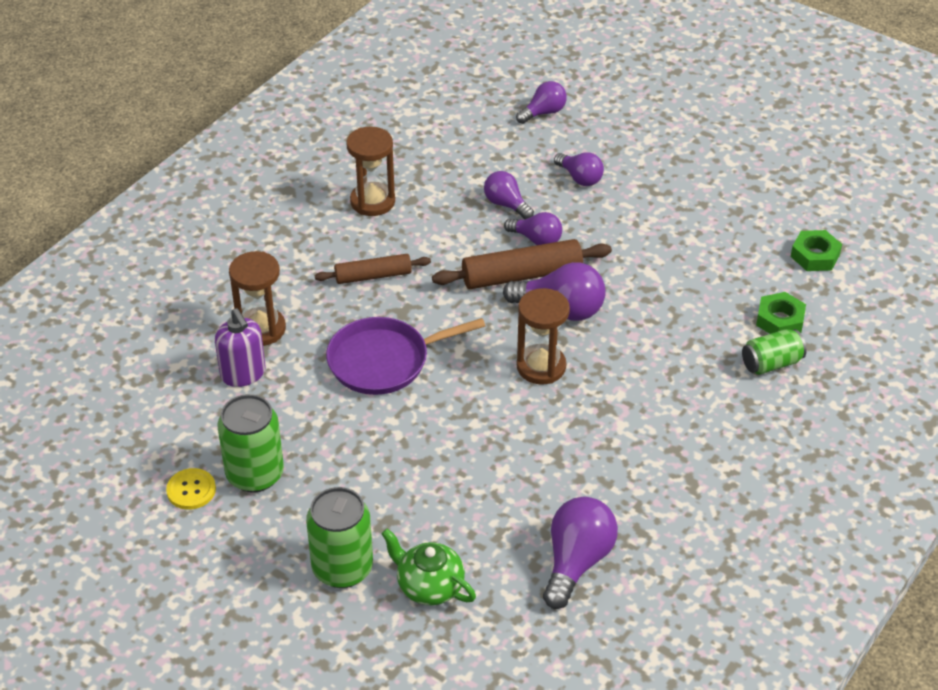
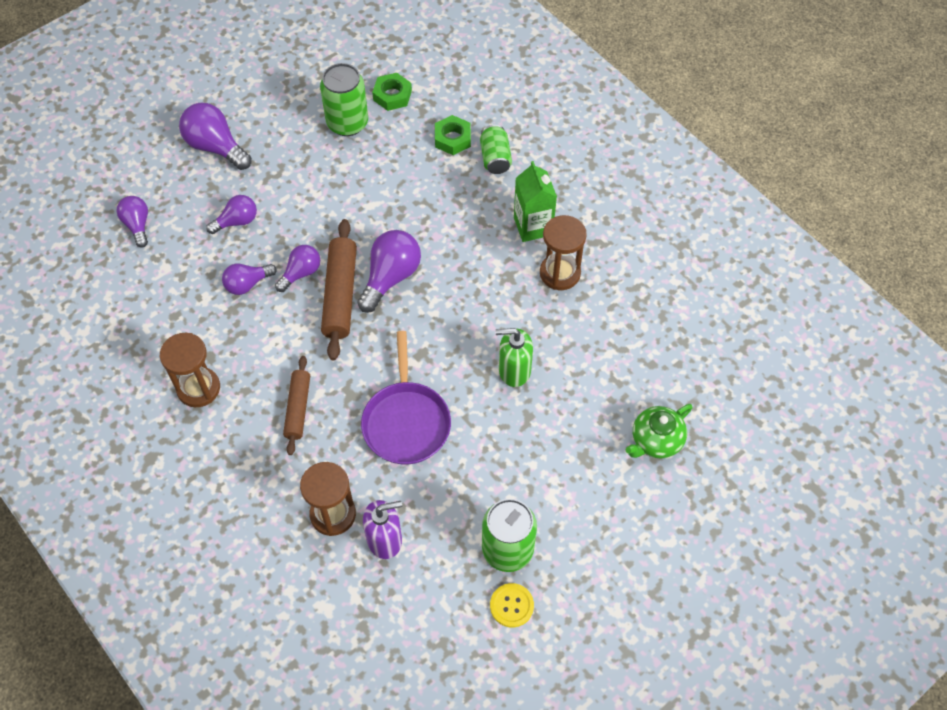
camera: 75 degrees left, 15 degrees up
(342, 568) = (624, 499): green can -> green can (347, 123)
(479, 438) = (514, 370): none -> green soap dispenser
(541, 367) = (450, 308): brown hourglass -> brown hourglass (560, 273)
(576, 562) = (654, 336): purple light bulb -> purple light bulb (216, 147)
(687, 417) = (533, 226): none -> green carton

